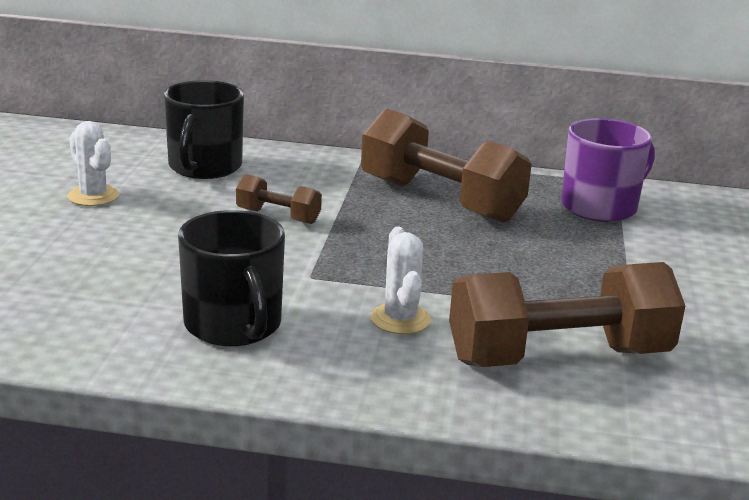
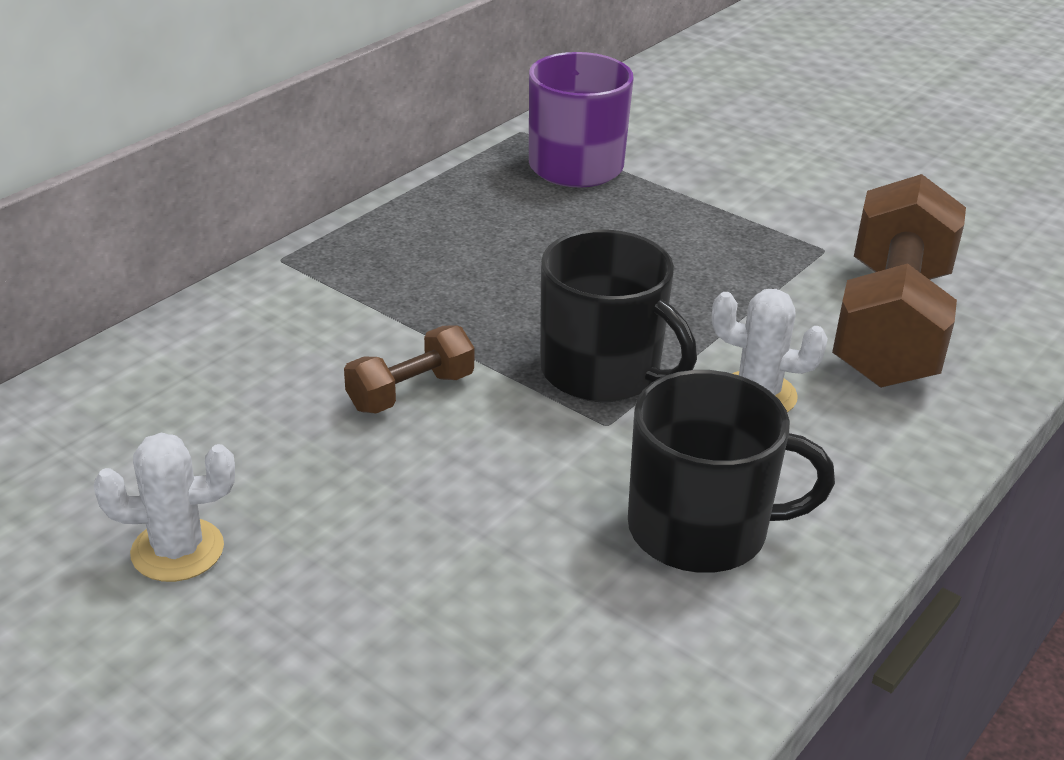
camera: 60 degrees left, 10 degrees up
(204, 167) = (177, 404): black mug -> black mug (603, 371)
(440, 200) = (471, 254): brown dumbbell -> none

